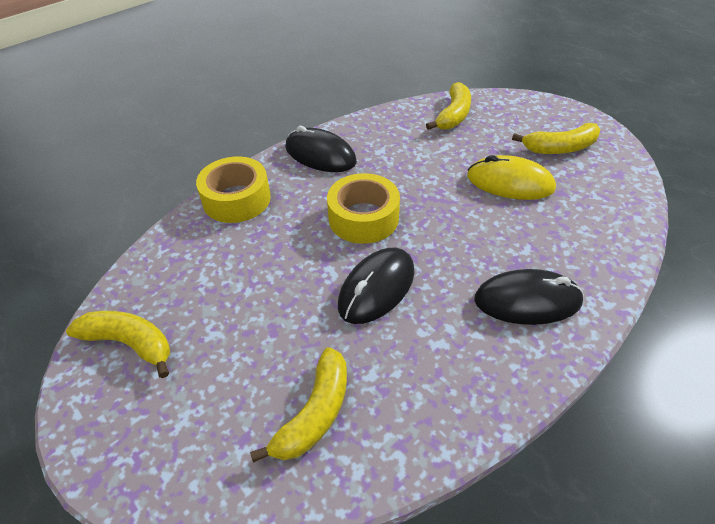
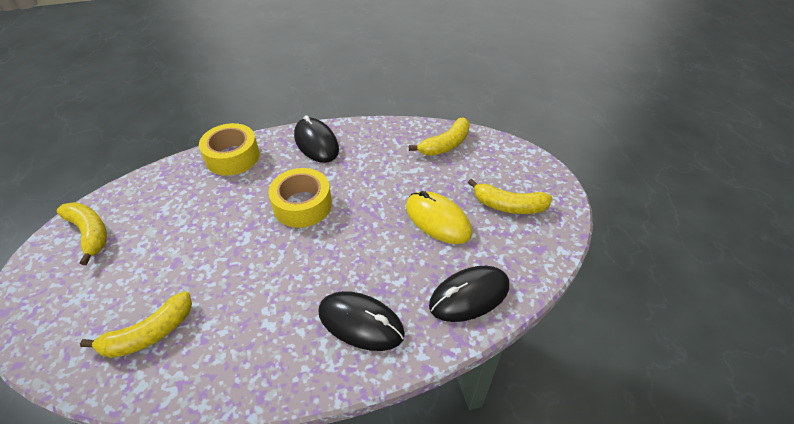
camera: 25 degrees right, 0 degrees up
(377, 288) = (264, 263): black mouse -> black mouse (469, 296)

